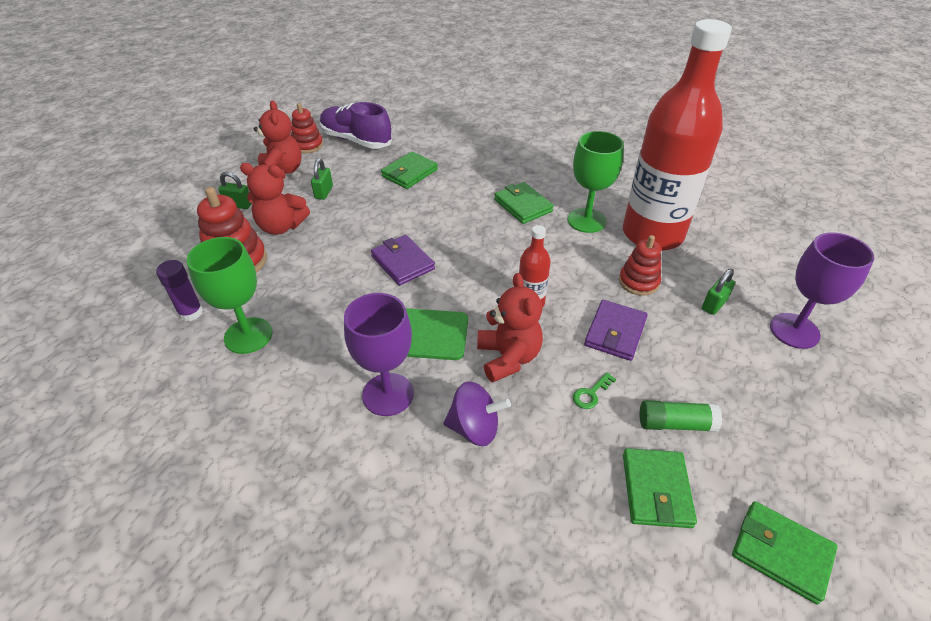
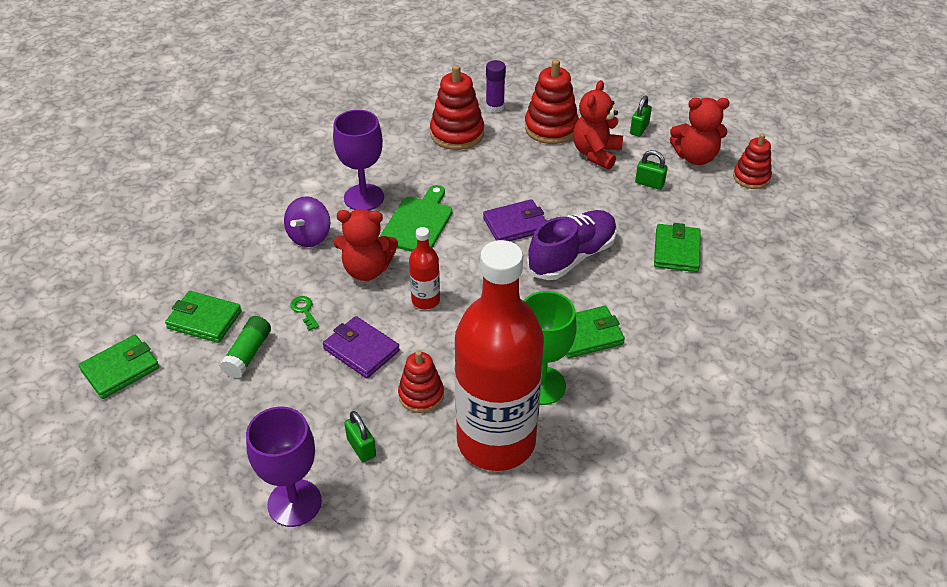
camera: 105 degrees right, 0 degrees up
(248, 335) = (457, 134): green goblet -> red stacking toy
(356, 140) = (759, 216): purple shoe -> purple shoe (572, 257)
(409, 173) = (676, 251): green wallet -> green wallet turned 45 degrees clockwise

